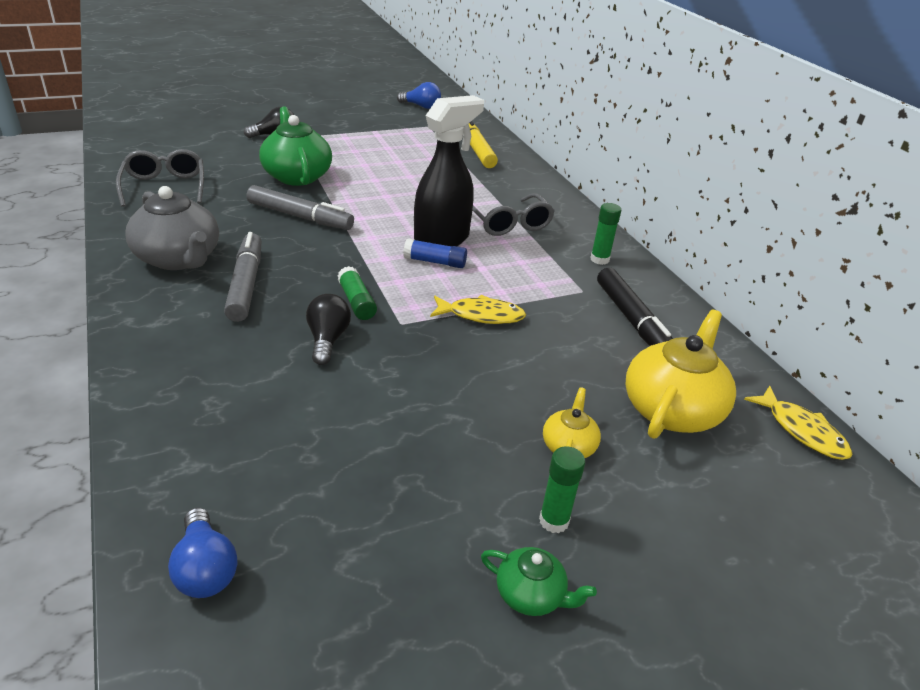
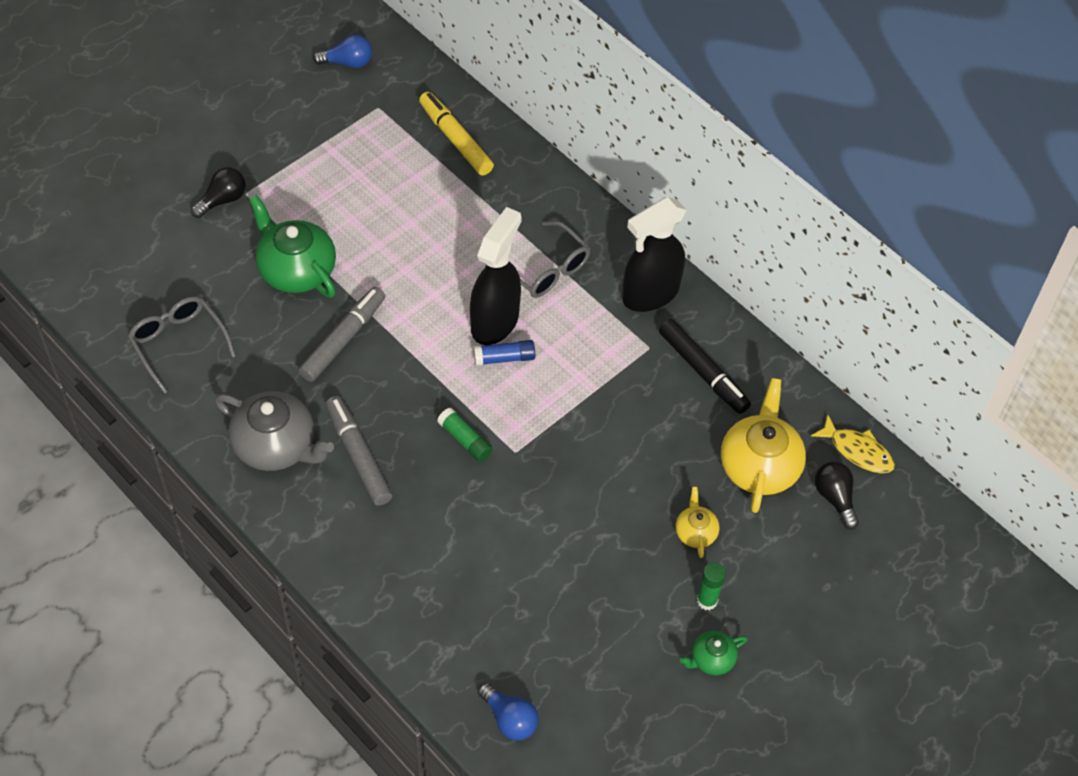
camera: 20 degrees left, 20 degrees up
(300, 217) = (343, 339): grey marker -> grey marker turned 60 degrees counterclockwise
(327, 340) = (467, 495): black light bulb -> black light bulb (835, 498)
(481, 315) = (576, 415): yellow fish -> none
(531, 594) = (711, 659): green teapot -> green teapot turned 150 degrees clockwise
(599, 259) = (650, 294): green glue stick -> black spray bottle

